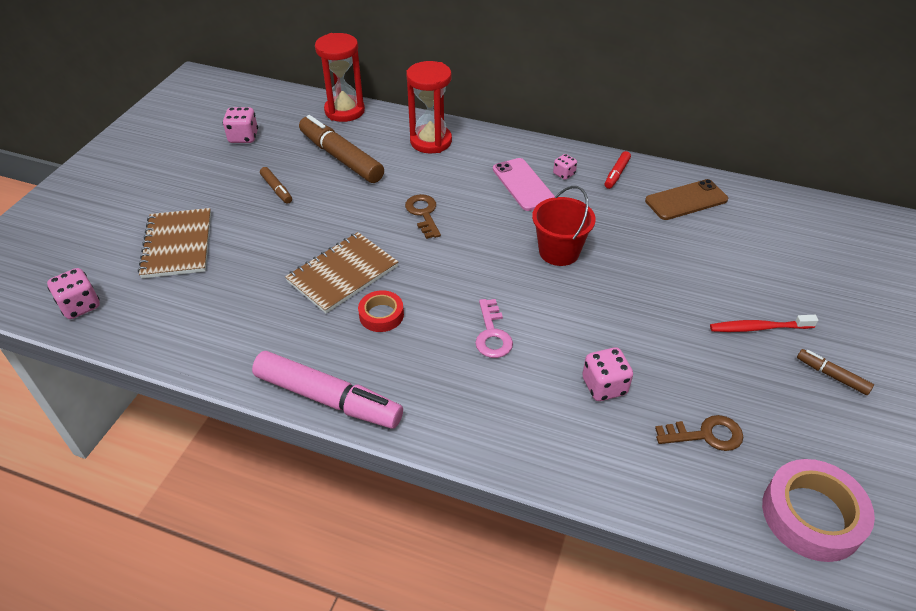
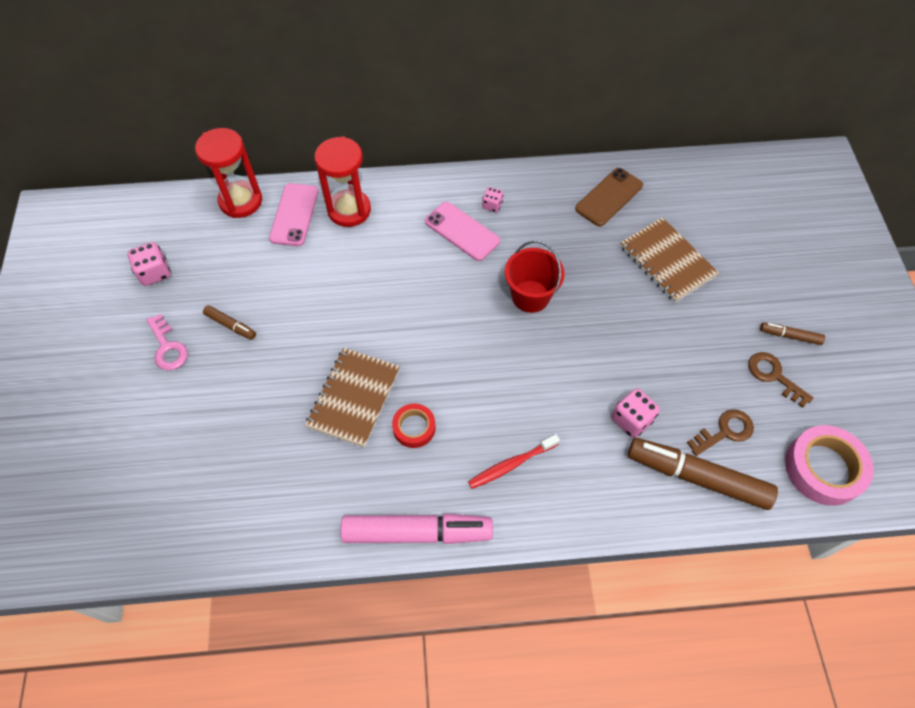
camera: 25 degrees left, 15 degrees up
(80, 306) = (121, 540): pink dice -> none
(177, 245) = (172, 430): brown notebook -> brown notebook (667, 261)
(341, 157) = (272, 262): brown marker -> brown marker (697, 477)
(382, 132) = (294, 215): none -> pink phone
(423, 213) = (389, 300): brown key -> brown key (773, 376)
(492, 334) = (519, 407): pink key -> pink key (168, 347)
(616, 174) = (537, 188): red marker -> none
(758, 328) = (720, 312): red toothbrush -> red toothbrush (511, 464)

